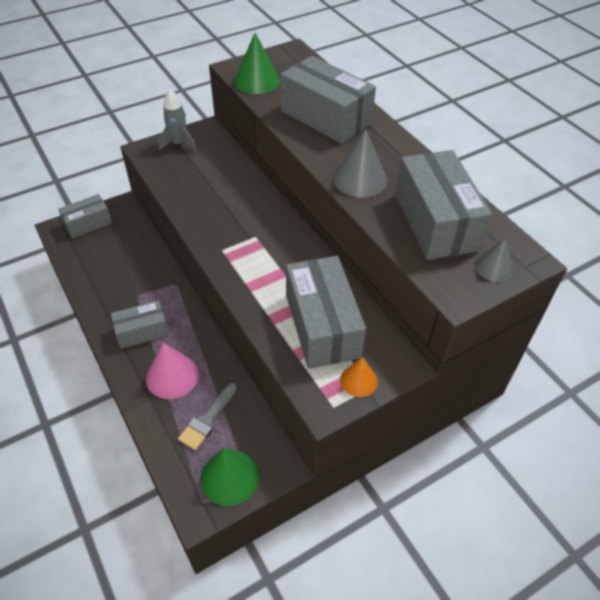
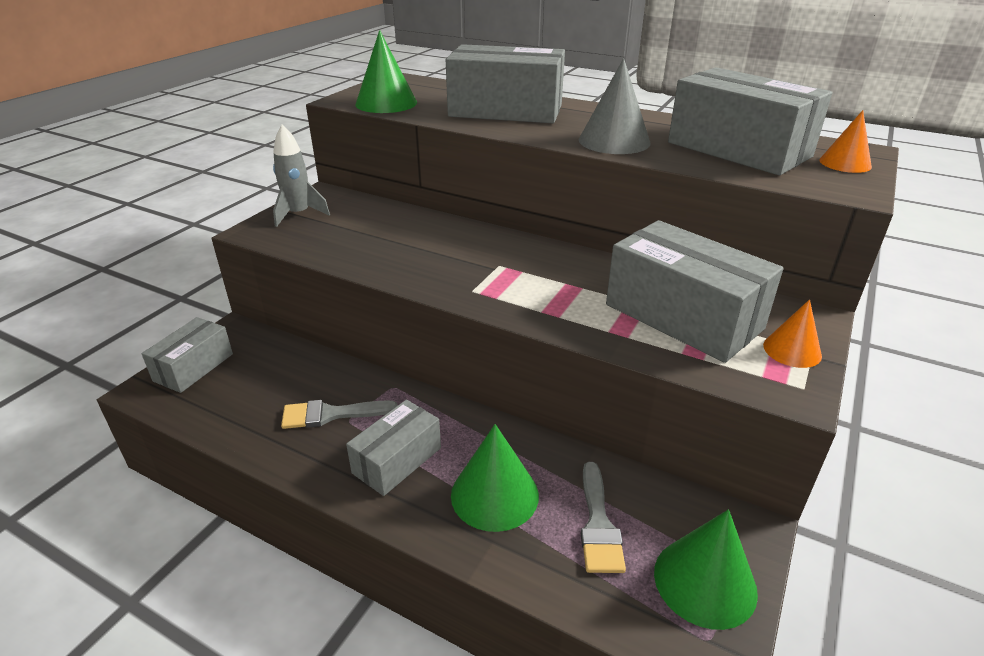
camera: 30 degrees left, 15 degrees down
(132, 287) = (331, 414): none -> grey brush
(172, 376) = (494, 495): pink cone -> green cone
(494, 267) = (845, 163): grey cone -> orange cone

